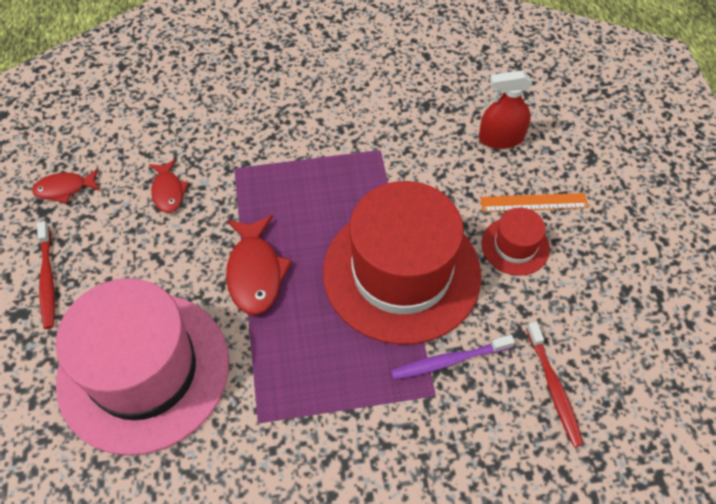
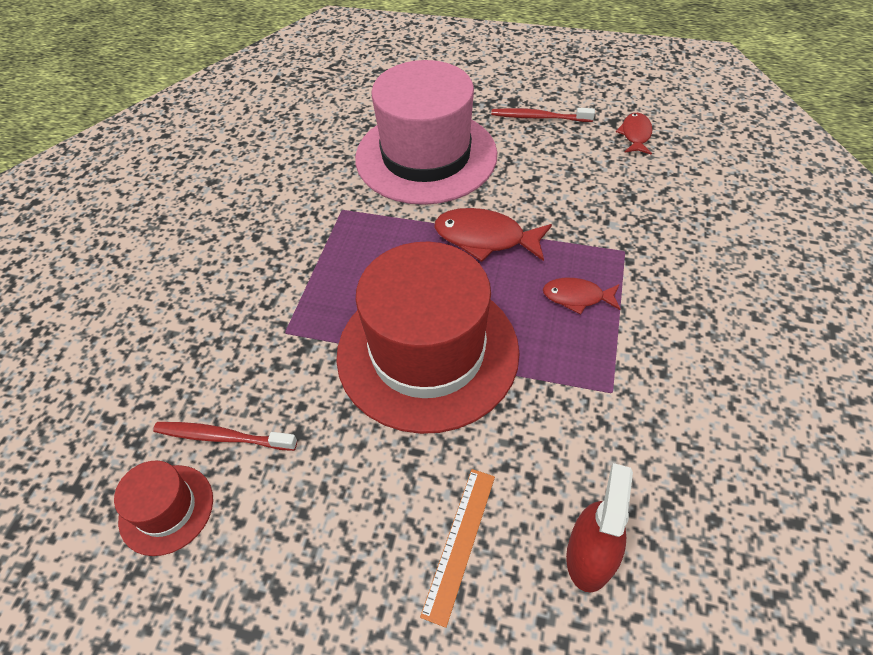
camera: 115 degrees right, 5 degrees down
(168, 191) = (609, 197): red fish -> red fish (577, 297)
(449, 361) = (309, 356): purple toothbrush -> none
(515, 246) = (405, 484): red hat -> red hat (166, 509)

